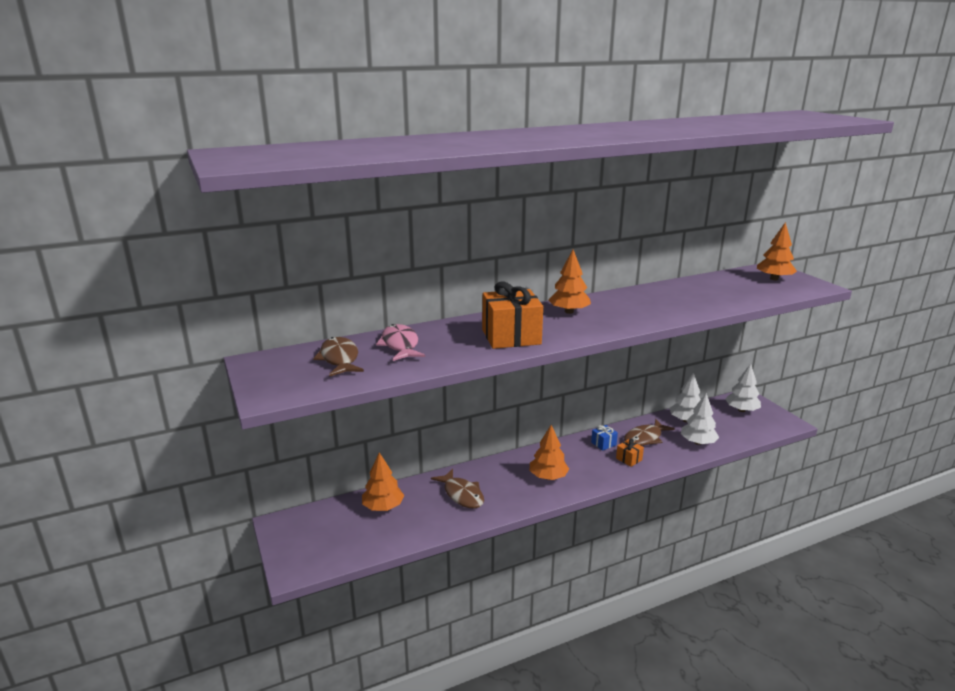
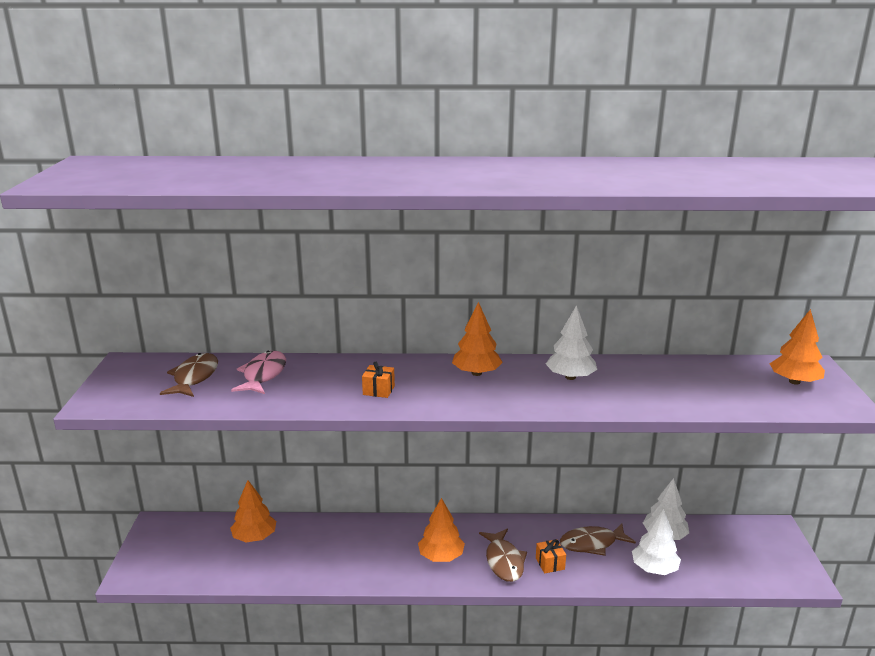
camera: 25 degrees right, 0 degrees up
(462, 494) = (337, 548): brown fish -> brown fish (504, 561)
(511, 337) = (378, 390): orange gift -> orange gift, size x0.46
(603, 444) = (536, 536): blue gift -> none
(741, 410) = (752, 543): white tree -> white tree (570, 377)

